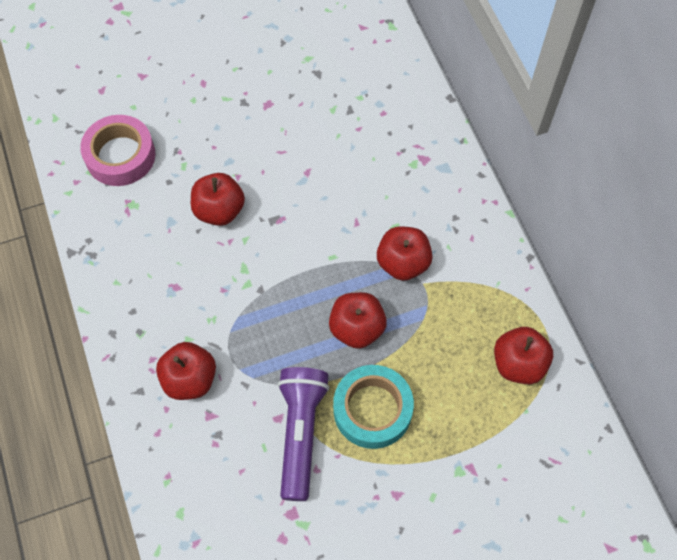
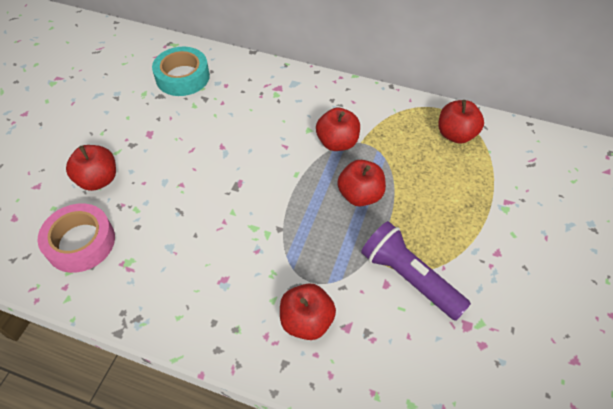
camera: 50 degrees left, 10 degrees down
(219, 210) = (194, 212): red apple -> red apple (98, 180)
(372, 410) = (426, 225): turquoise tape -> turquoise tape (182, 77)

